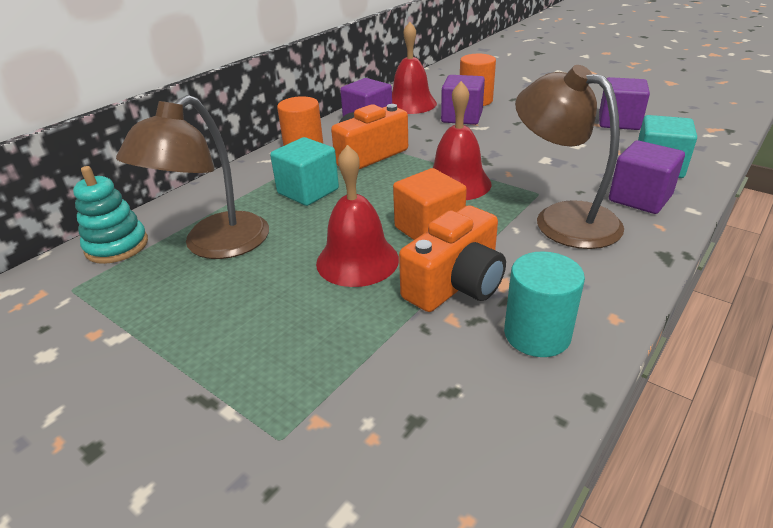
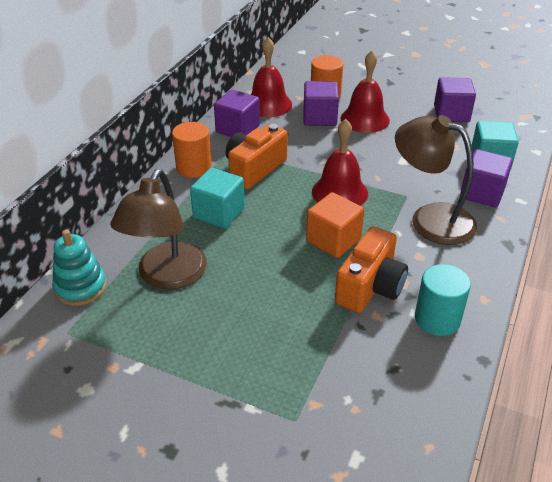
camera: 15 degrees left, 5 degrees up
(357, 260) = (289, 276): red bell -> red bell (365, 119)

